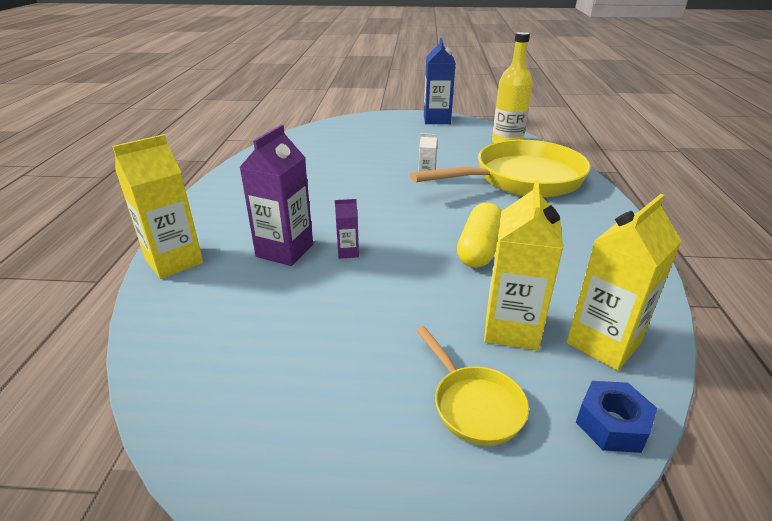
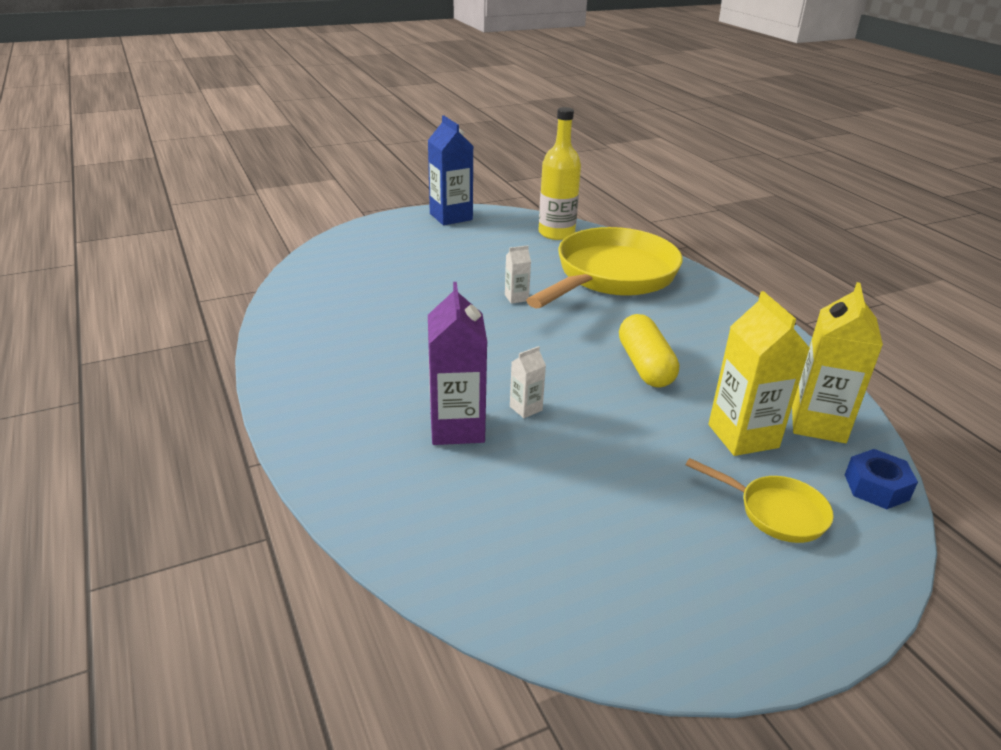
camera: 30 degrees left, 0 degrees up
(174, 261) = (342, 481): yellow carton -> none
(348, 252) = (526, 408): purple carton -> white carton

